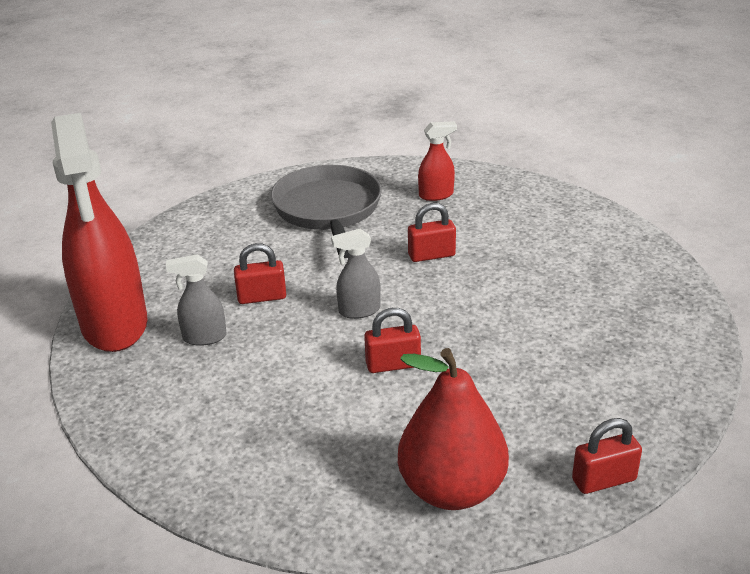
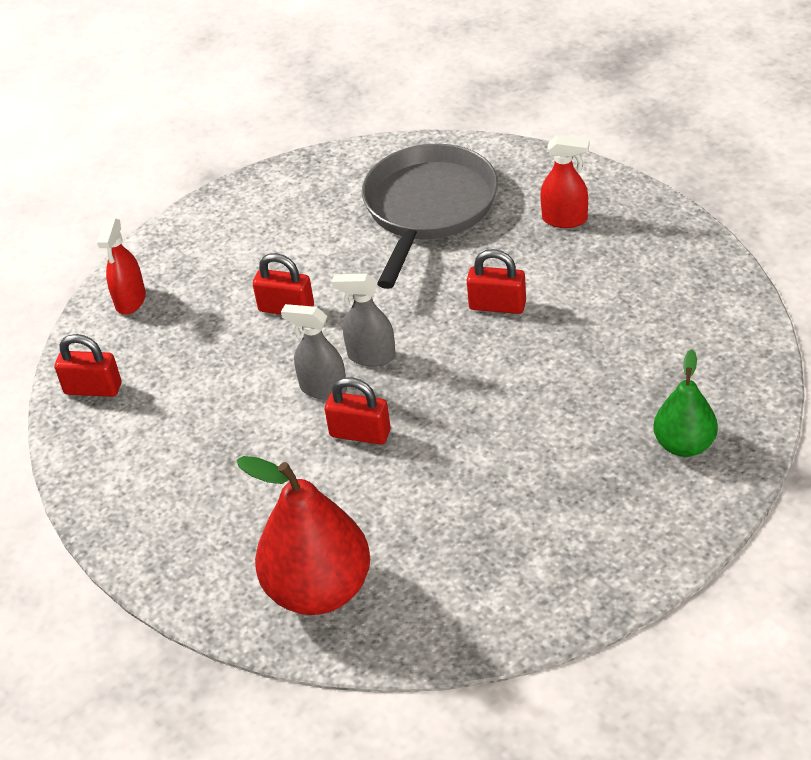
camera: 30 degrees right, 10 degrees up
(115, 325) = (130, 301): red spray bottle -> red spray bottle, size x0.42
(204, 337) = (203, 342): grey spray bottle -> grey spray bottle (323, 388)
(603, 480) = (468, 633): red padlock -> red padlock (93, 389)
(644, 304) = (684, 445): none -> green pear

